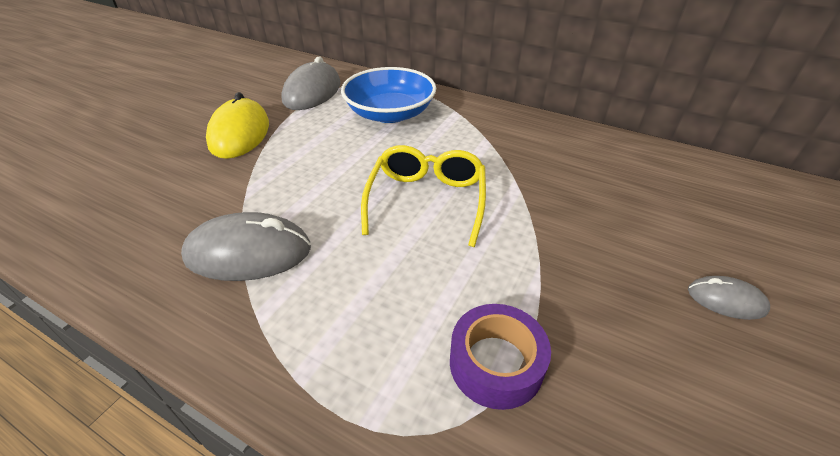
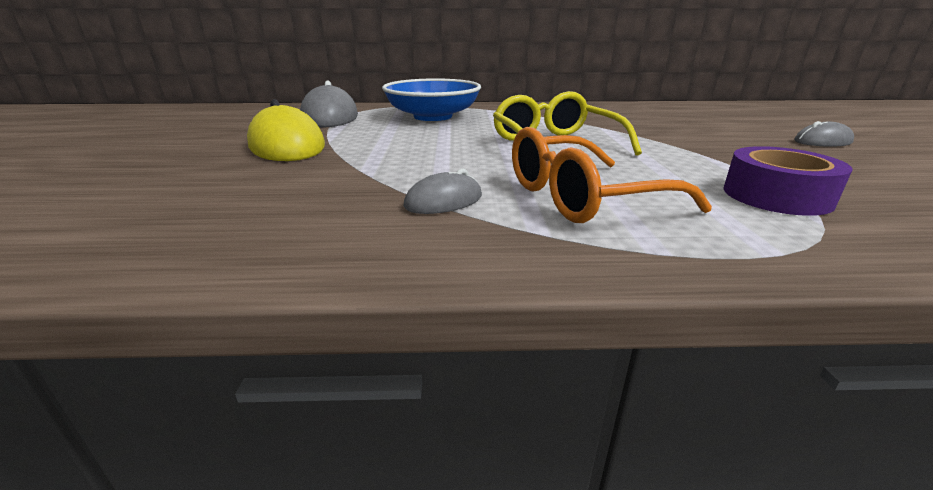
camera: 30 degrees left, 15 degrees down
(248, 253) = (444, 201): grey mouse -> grey mouse, size x0.52
(339, 290) = (582, 197): none -> orange glasses

